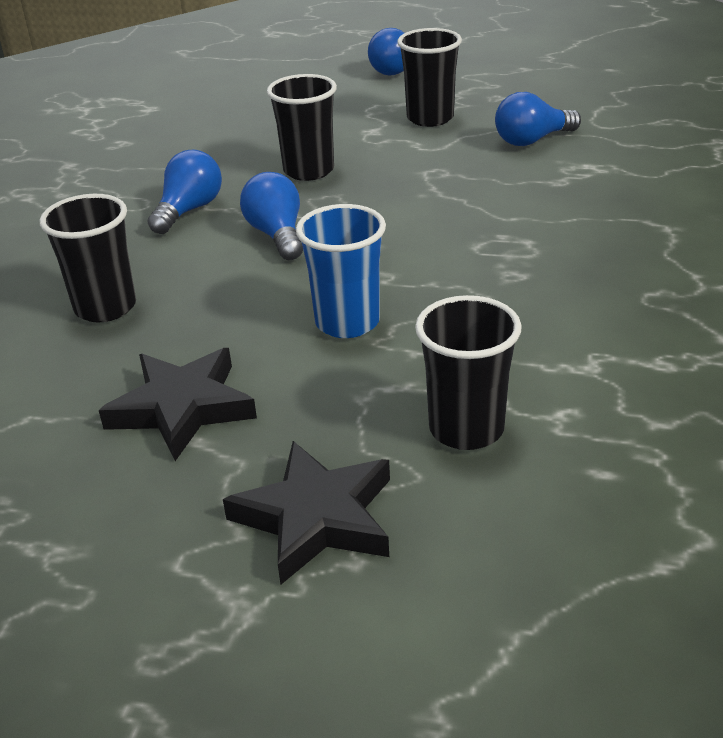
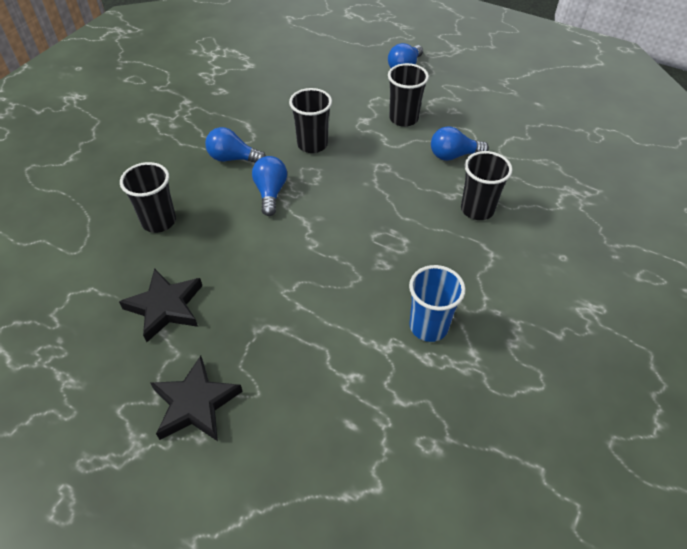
camera: 15 degrees right, 15 degrees up
(189, 210) = (233, 158): blue light bulb -> blue light bulb turned 120 degrees counterclockwise
(347, 322) = (275, 272): blue cup -> blue cup (428, 326)
(466, 429) = (298, 370): black cup -> black cup (477, 209)

